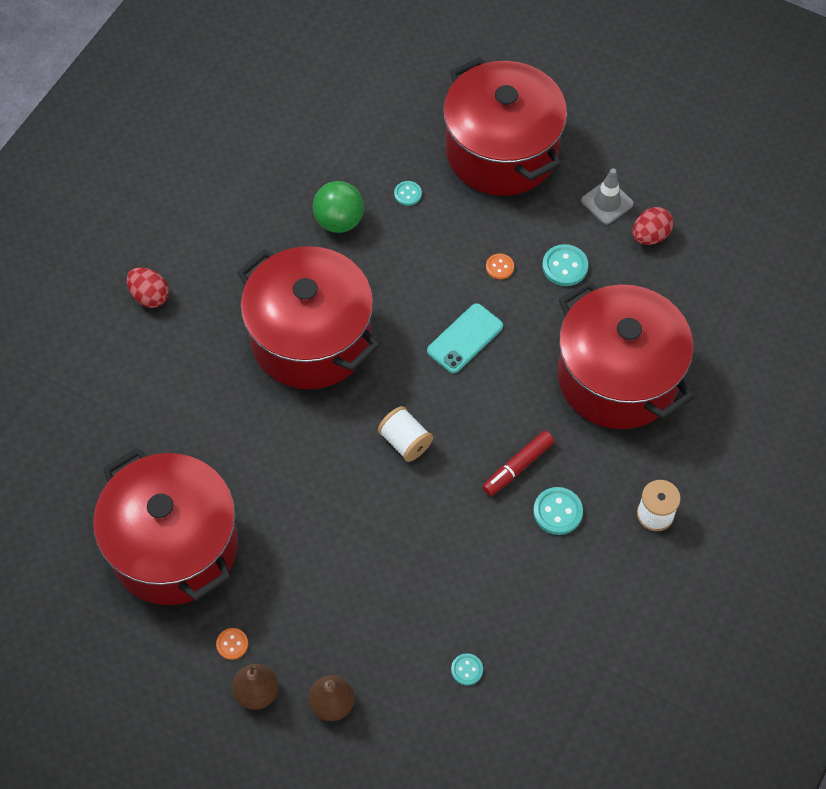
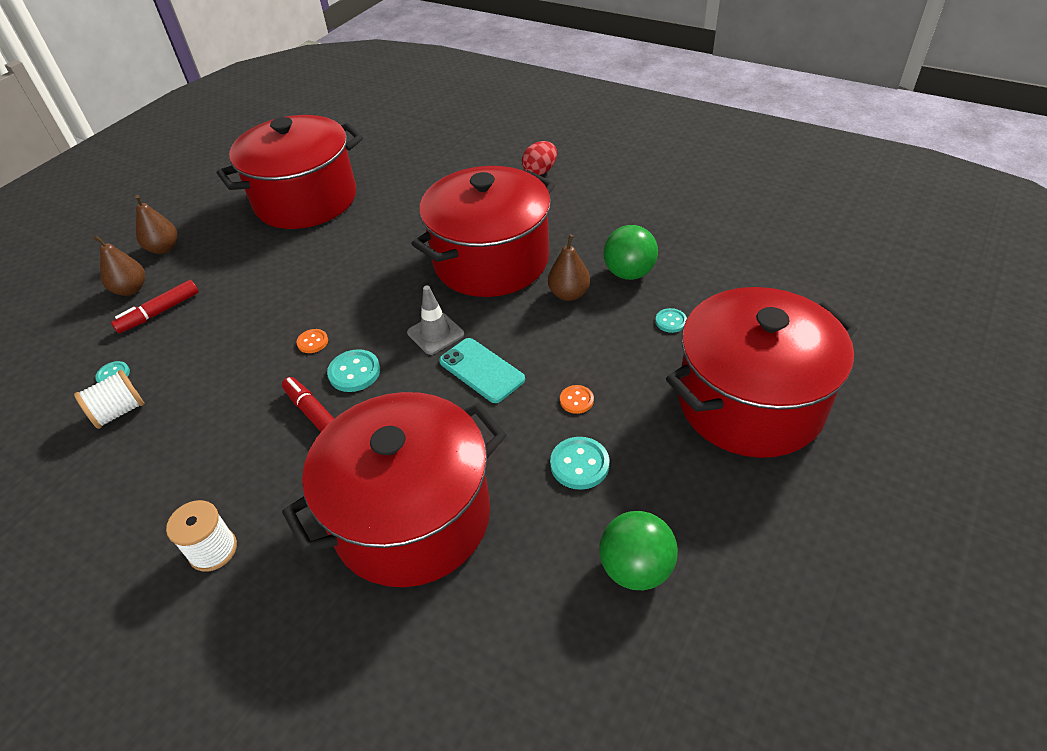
camera: 95 degrees right, 15 degrees down
(232, 644) = (210, 233): orange button -> orange button (312, 342)
(366, 270) = (569, 294): none -> brown pear
(373, 656) = (160, 312): none -> red marker
(405, 441) = (367, 327): white spool -> white spool (119, 412)
(557, 512) = (250, 450): turquoise button -> turquoise button (354, 372)
(607, 202) = (687, 516): grey traffic cone -> grey traffic cone (435, 333)
(650, 236) = (635, 568): red egg -> green ball

